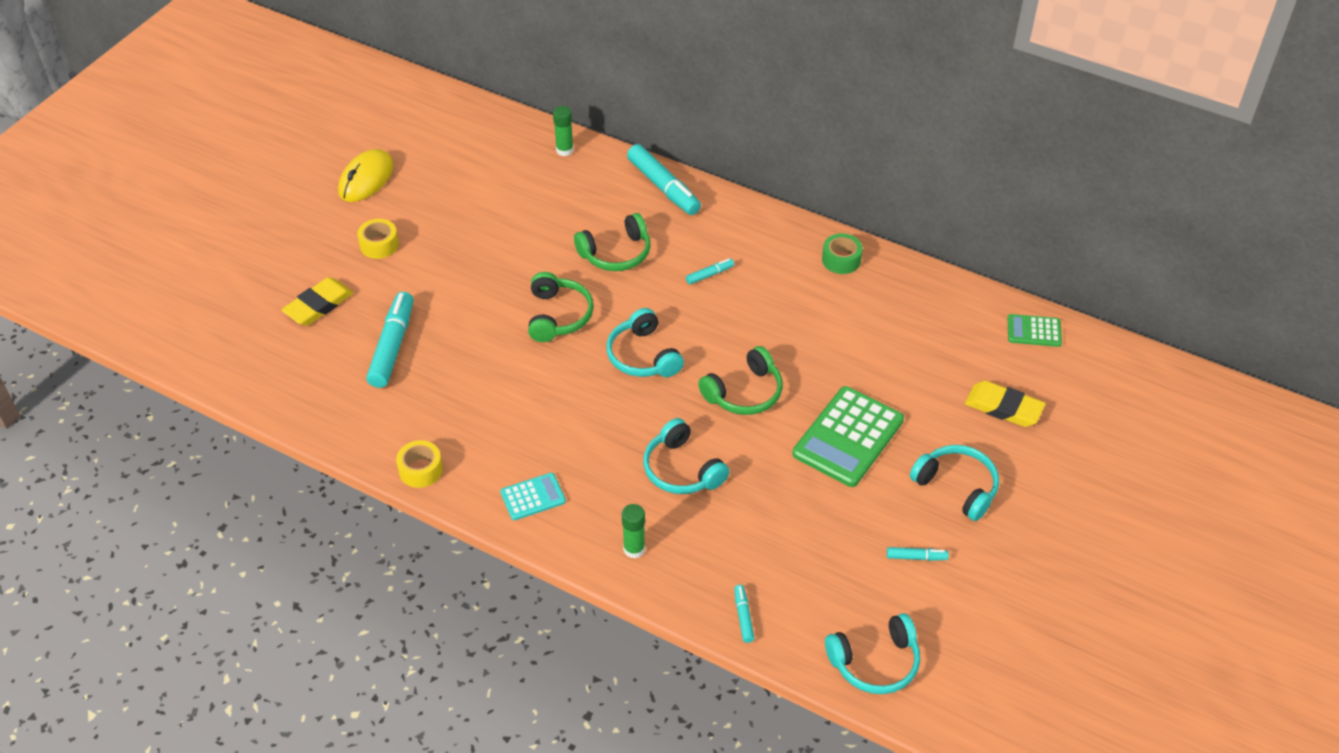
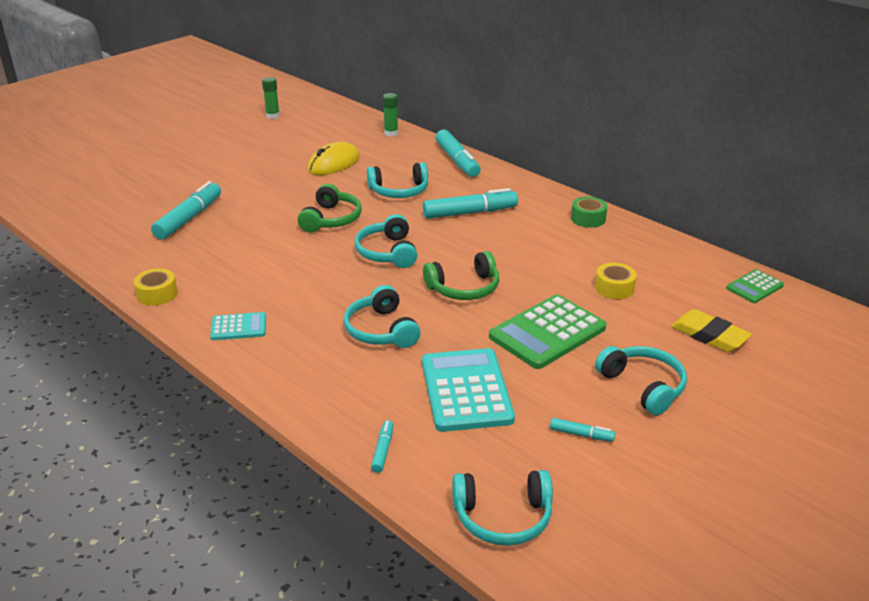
camera: 15 degrees right, 15 degrees down
(318, 305) = (151, 189): yellow eraser -> none
(366, 179) = (235, 130): yellow mouse -> yellow mouse (334, 164)
(379, 245) = (219, 163): yellow tape -> yellow tape (614, 288)
(616, 253) = (399, 191): green headphones -> turquoise headphones
(634, 549) = (306, 379): green glue stick -> green glue stick (273, 116)
(710, 275) = (470, 212): turquoise marker -> turquoise marker, size x2.11
(794, 529) = (466, 390): none -> turquoise calculator
(1034, 331) = (754, 287): green calculator -> green calculator turned 60 degrees counterclockwise

